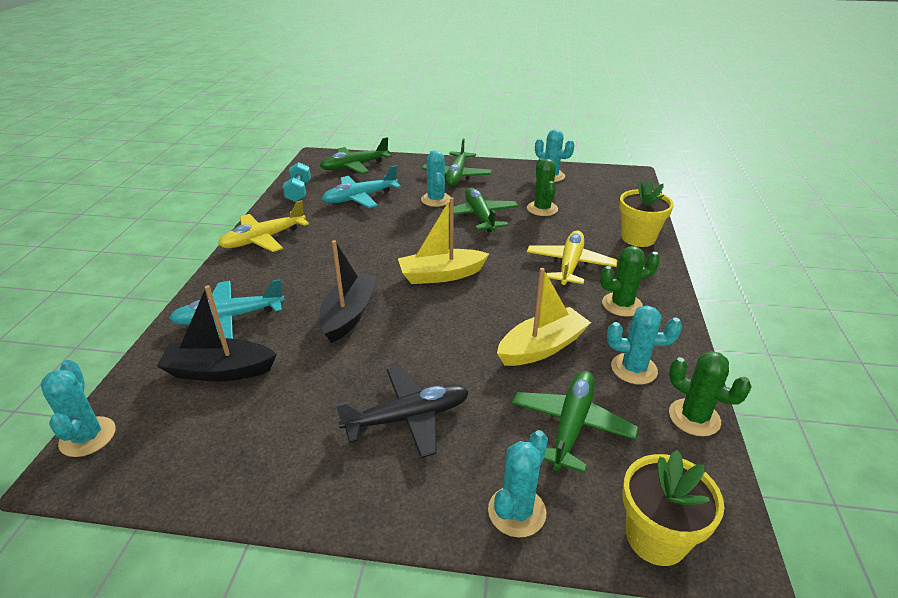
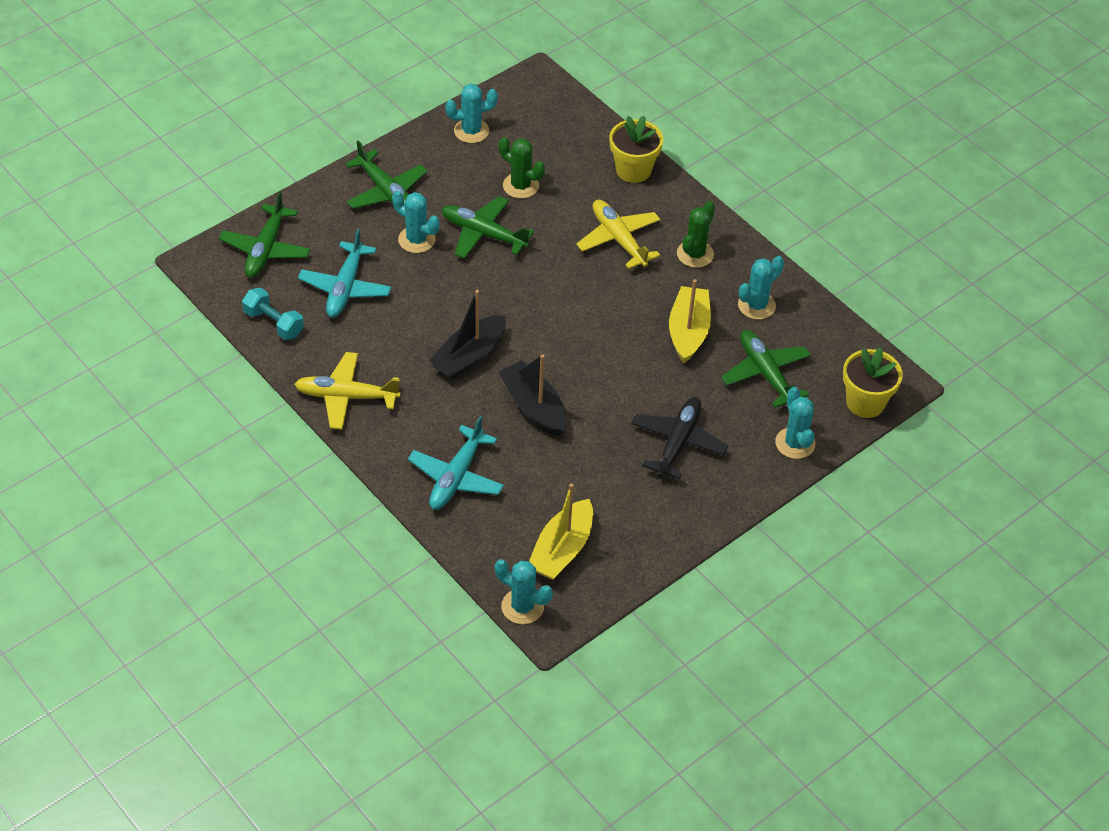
camera: 50 degrees left, 15 degrees up
(219, 371) = (522, 511): black boat -> black boat (469, 356)
(263, 239) = (346, 396): yellow plane -> yellow plane turned 90 degrees clockwise
(441, 275) = (543, 321): yellow boat -> yellow boat (562, 550)
(694, 417) = (819, 316): green cactus -> none

